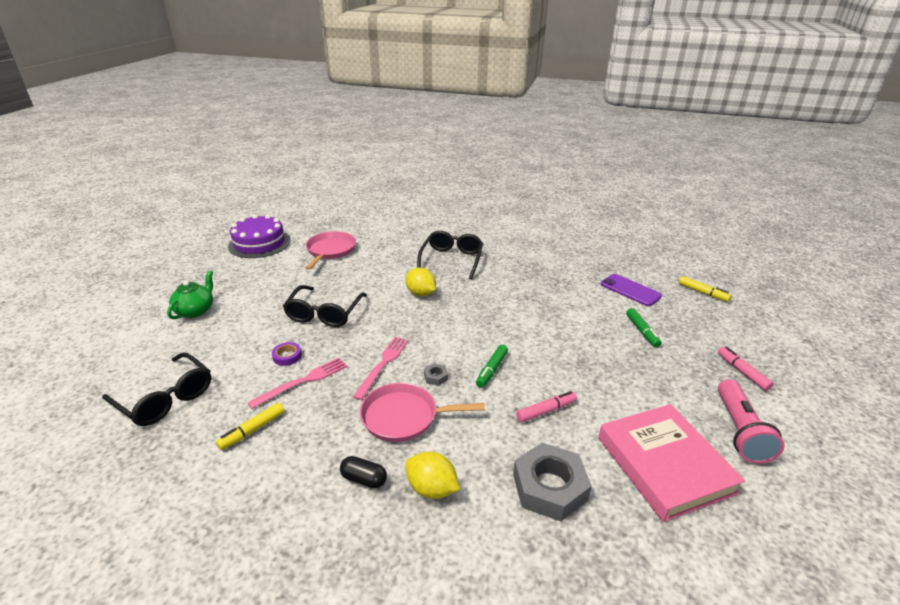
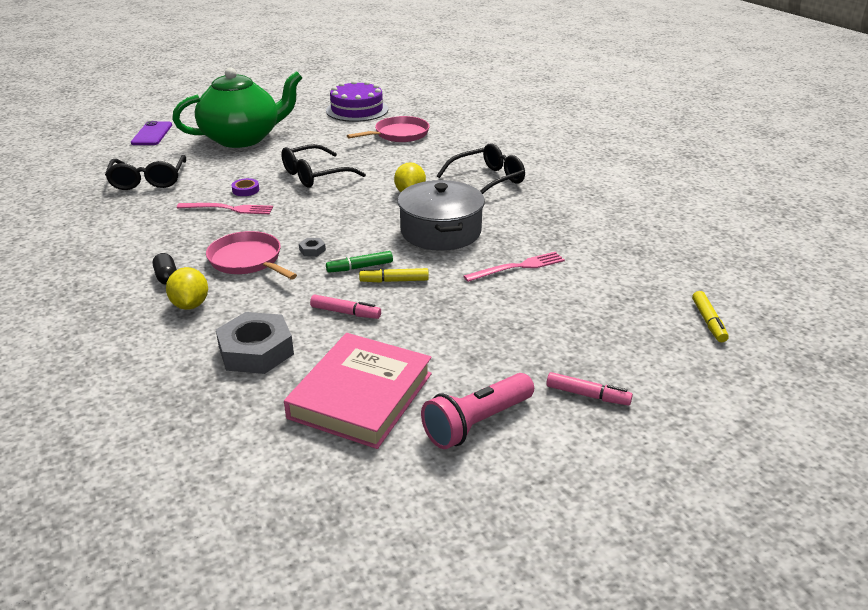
camera: 45 degrees right, 0 degrees up
(195, 310) = (242, 138): green teapot -> green teapot, size x2.15
(252, 430) = (159, 219): yellow marker -> yellow marker (394, 281)
(383, 364) = (293, 224): pink fork -> pink fork (518, 267)
(490, 312) = (440, 231): none -> grey pot
(630, 290) = (620, 279): purple phone -> purple phone (152, 134)
(642, 331) = (553, 313): green marker -> none
(742, 372) = (587, 395): pink marker -> pink marker turned 90 degrees clockwise

